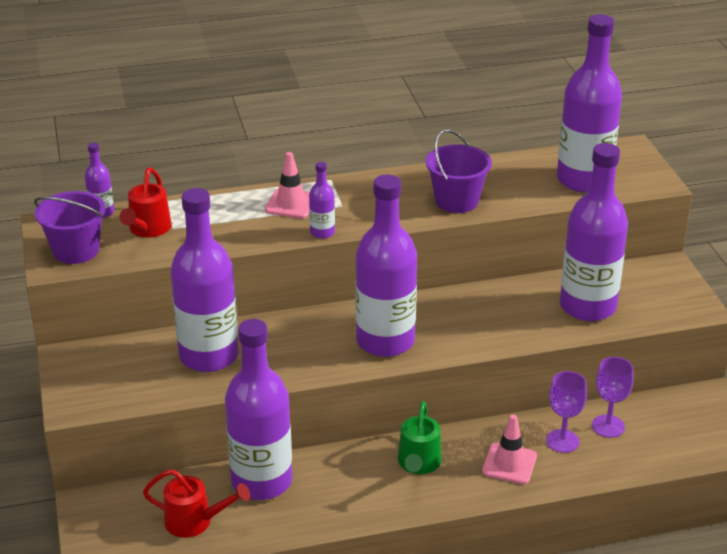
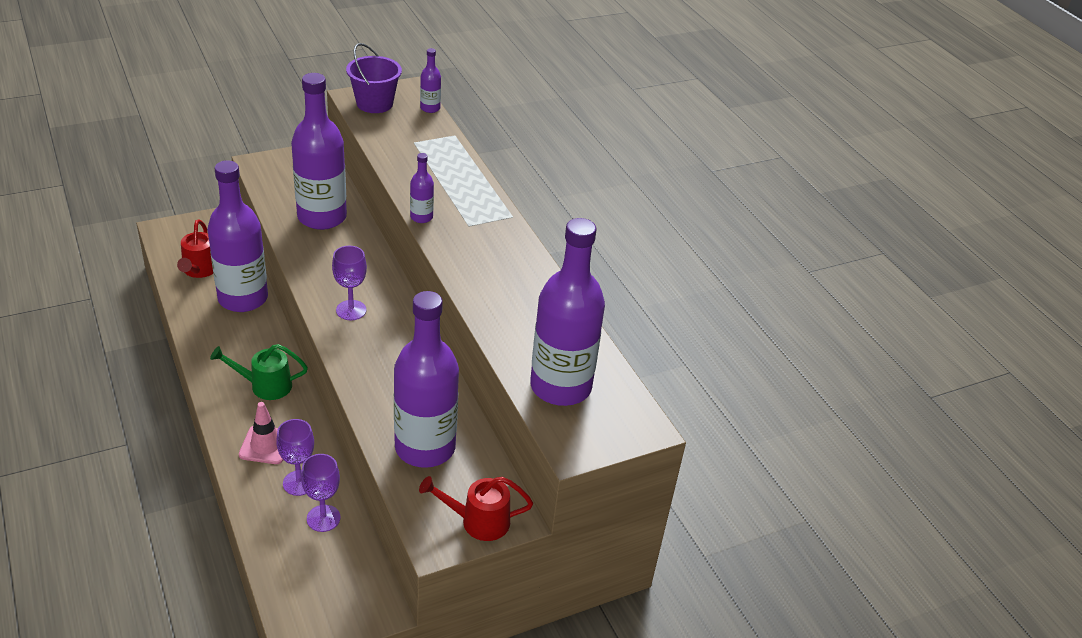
camera: 75 degrees right, 5 degrees up
(148, 230) = (409, 131): red watering can -> red watering can (477, 521)
(291, 204) = (465, 197): pink traffic cone -> none
(385, 341) = (351, 310): purple bottle -> purple goblet
(456, 201) = (494, 295): purple bucket -> none

